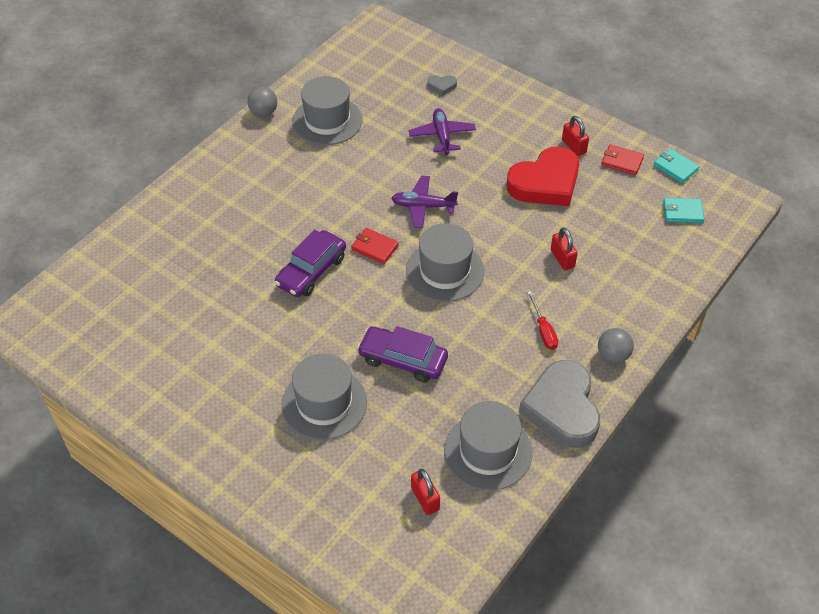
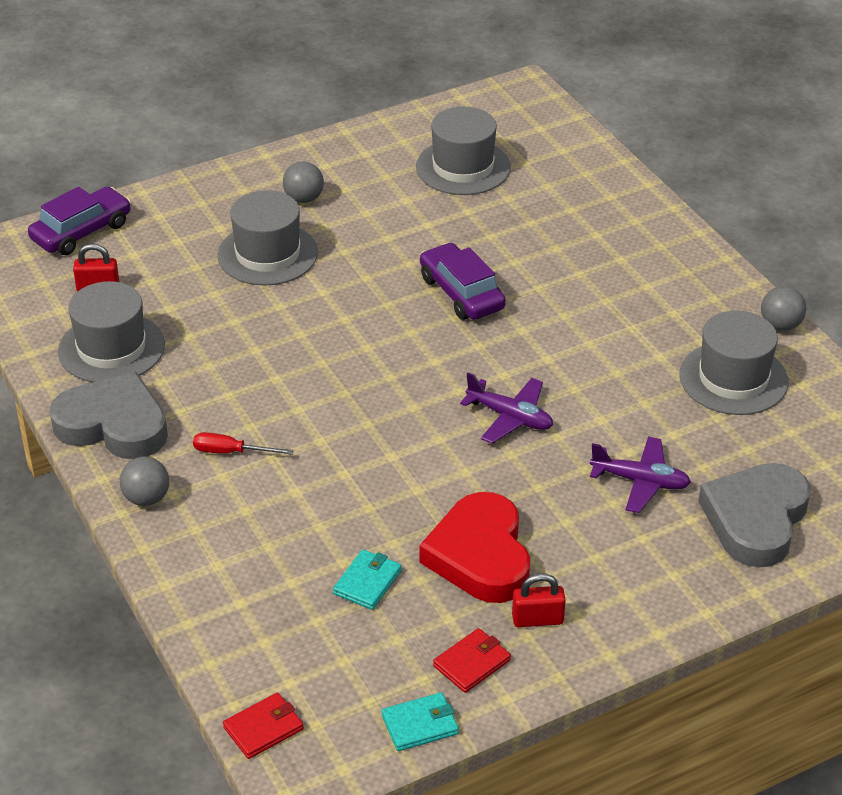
camera: 115 degrees right, 10 degrees down
(240, 411) = (304, 198): none -> grey ball
(374, 247) = (465, 353): red wallet -> red wallet (263, 728)
(403, 360) = (279, 325): purple car -> purple car (81, 232)
(423, 206) = (510, 417): purple plane -> purple plane turned 90 degrees clockwise
(442, 86) = (756, 519): grey heart -> grey heart, size x2.49
(445, 271) = (385, 400): grey hat -> grey hat (463, 167)
(562, 259) = (330, 515): red padlock -> none
(682, 212) = (325, 686): turquoise wallet -> turquoise wallet (367, 582)

